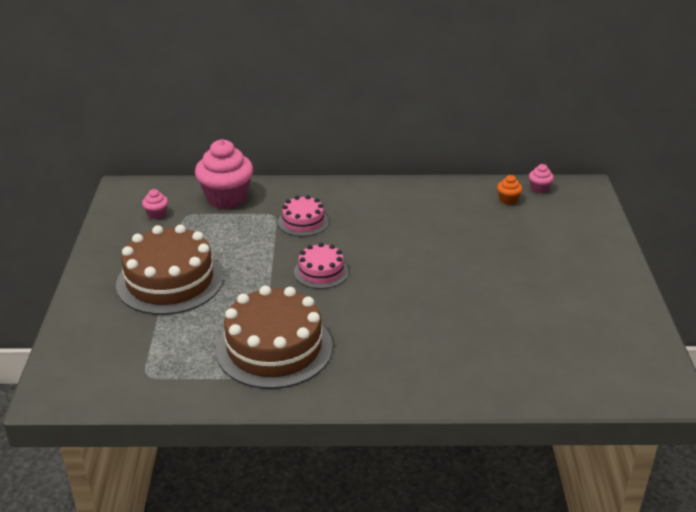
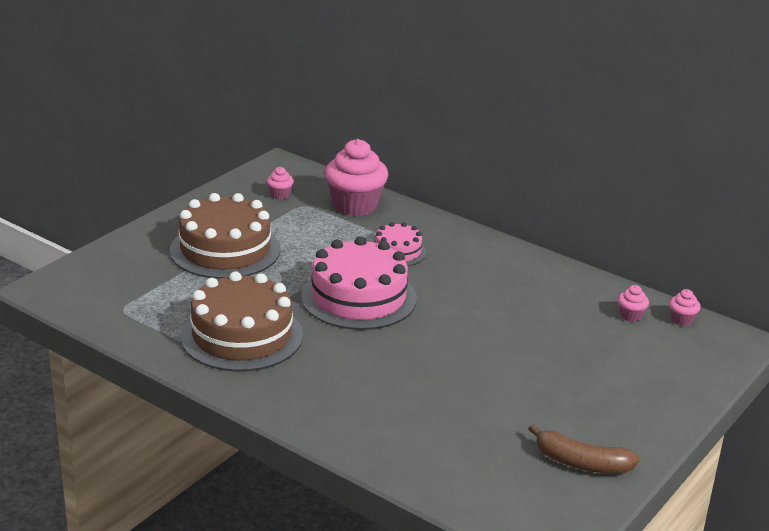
camera: 35 degrees right, 5 degrees down
(321, 272) = (359, 297): pink cake -> pink cake, size x1.92
(508, 200) = (631, 316): orange cupcake -> pink cupcake
(613, 322) = (581, 463): none -> brown banana

